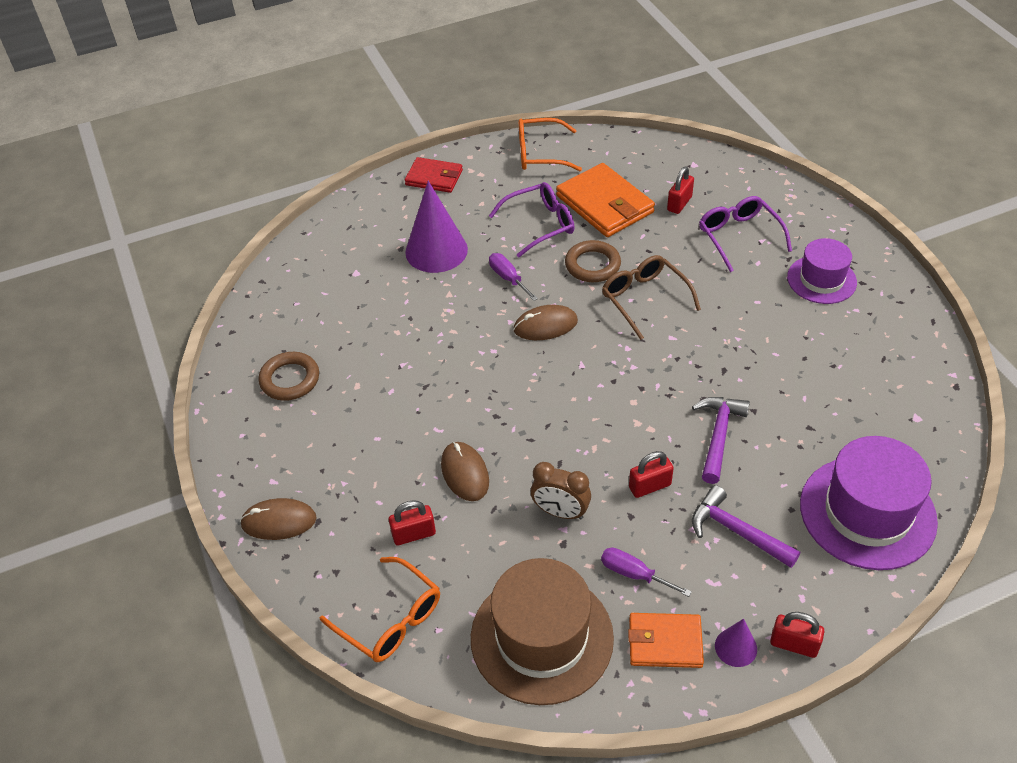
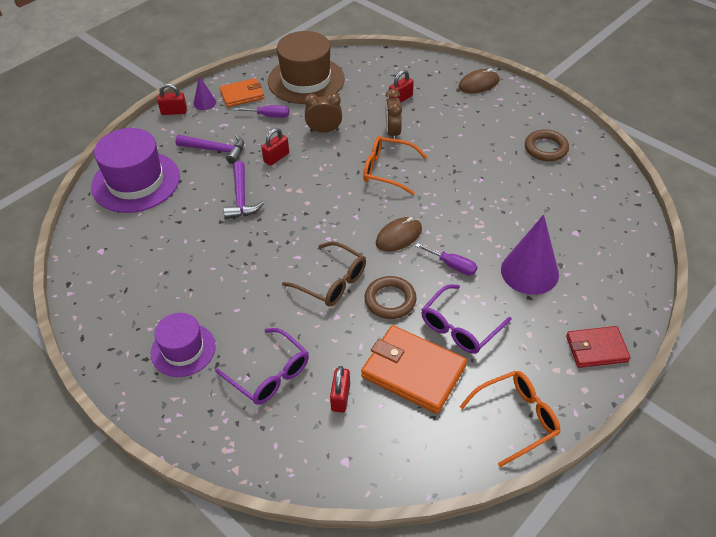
camera: 155 degrees right, 0 degrees up
(390, 619) = (386, 66): orange glasses -> orange glasses (387, 170)
(465, 473) = (392, 133): brown mouse -> brown clock

